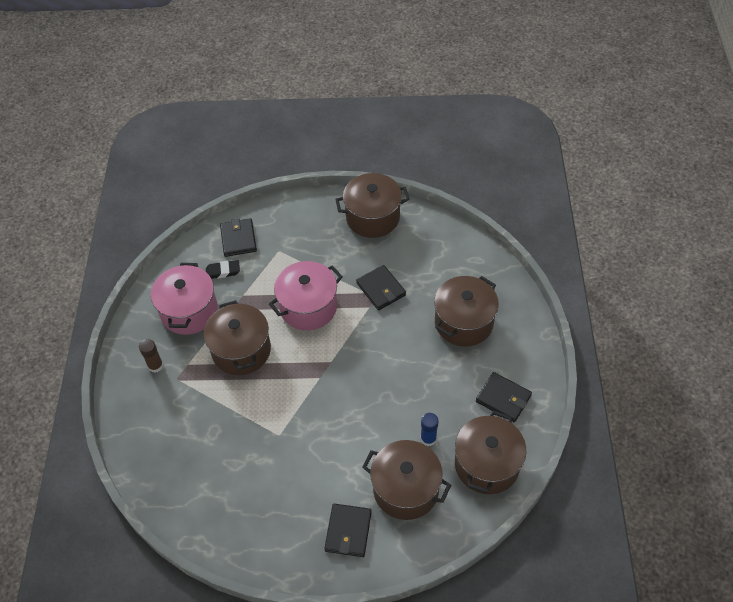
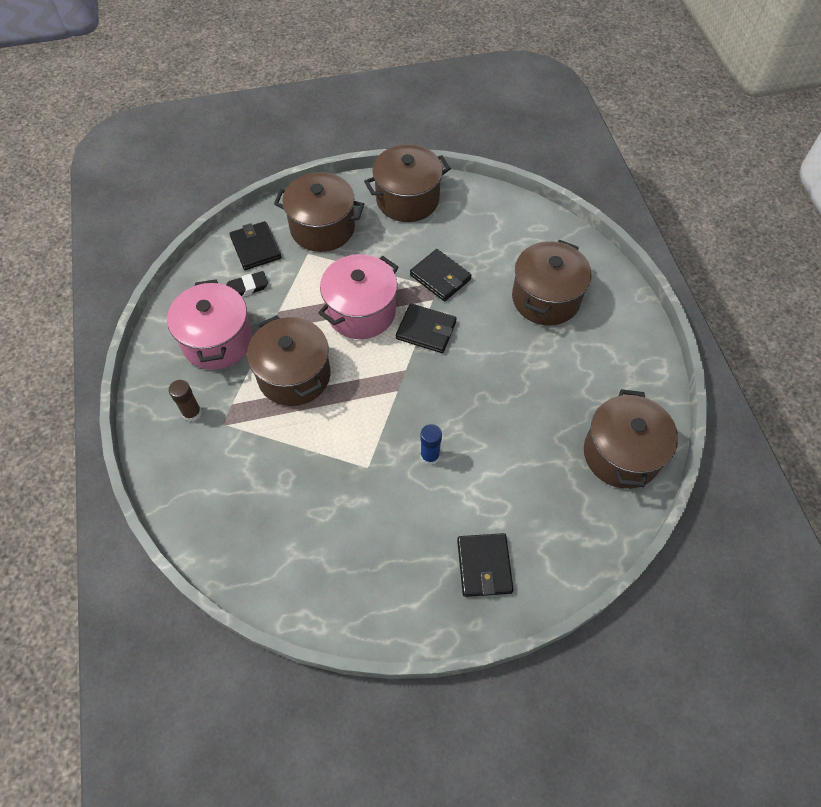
camera: 15 degrees left, 5 degrees up
(406, 489) = (537, 501): brown pot -> brown pot (322, 228)
(428, 438) = (545, 437): blue glue stick -> blue glue stick (430, 456)
(503, 398) = (616, 375): black wallet -> black wallet (426, 330)

